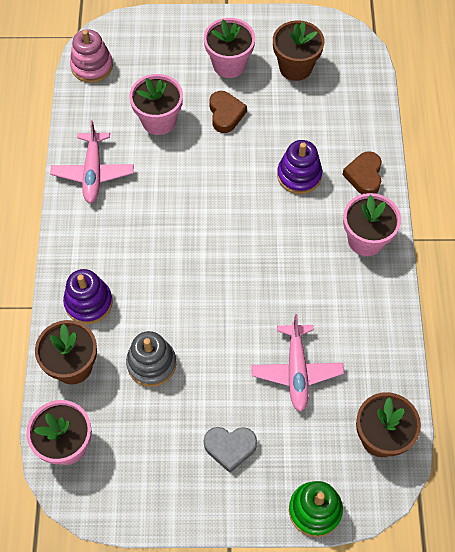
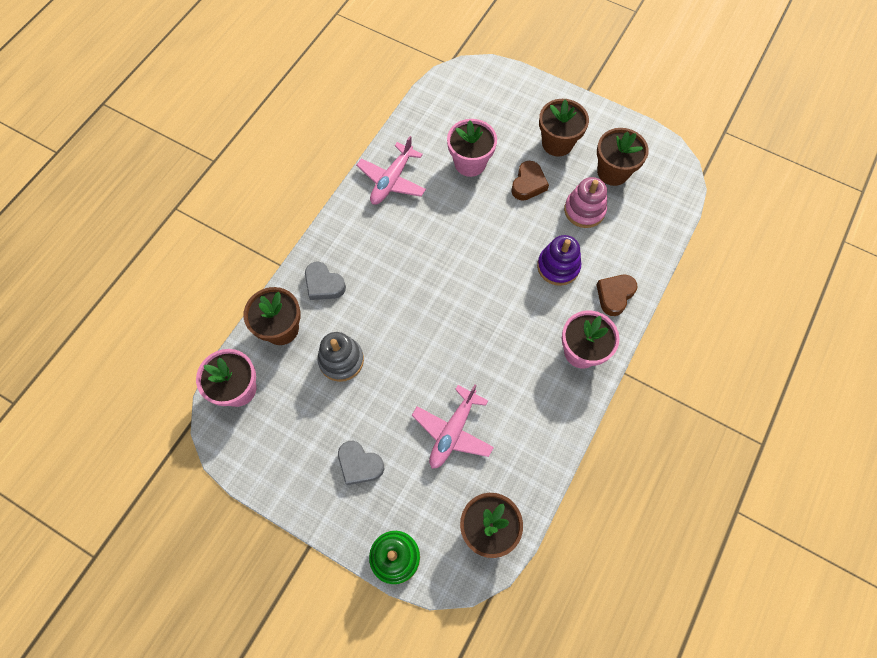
camera: 30 degrees right, 5 degrees up
(88, 302) = (324, 284): purple stacking toy -> grey heart
(92, 66) = (444, 93): pink stacking toy -> pink stacking toy (584, 210)
(229, 64) = (557, 143): pink flower pot -> brown flower pot

